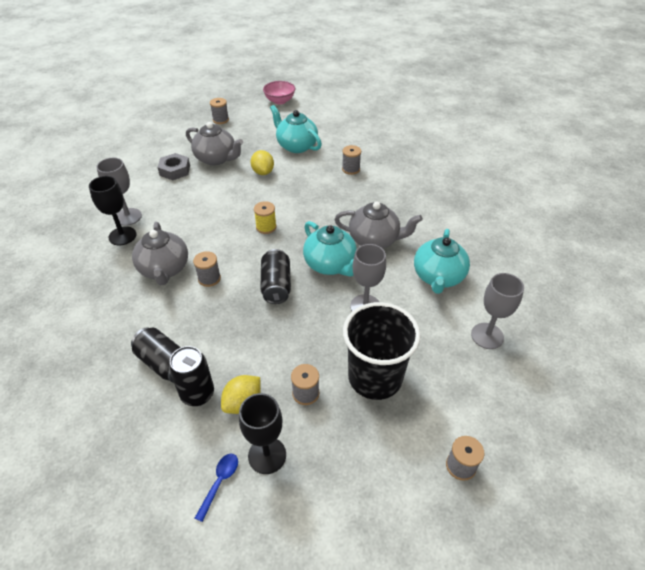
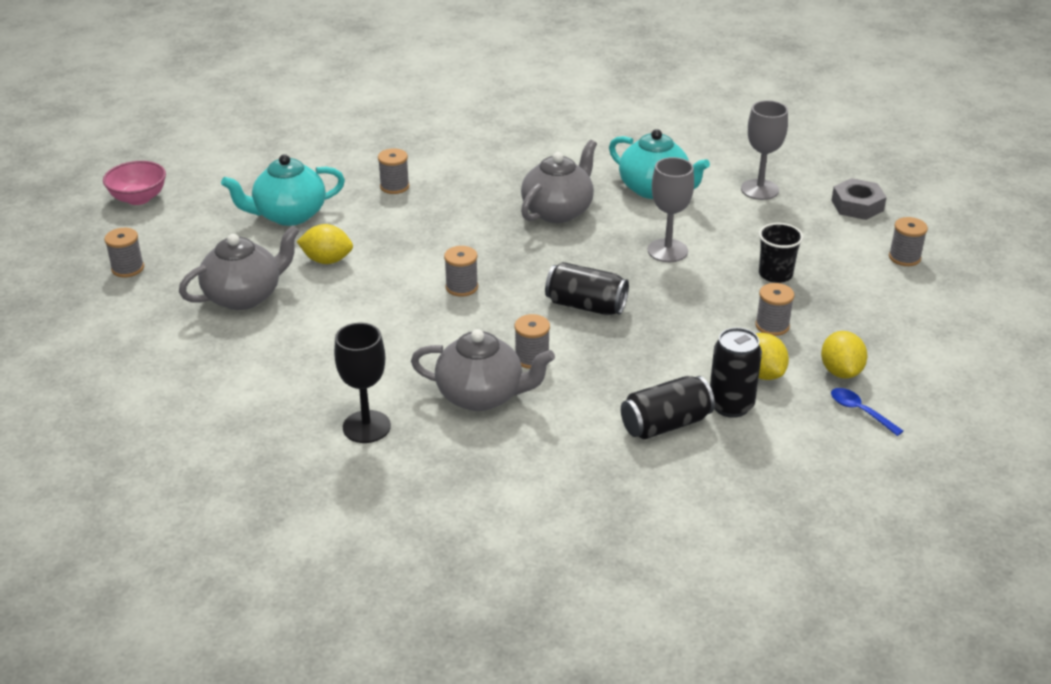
camera: 65 degrees left, 10 degrees down
(128, 217) = (320, 414): grey goblet -> none
(175, 170) = (234, 344): grey nut -> grey nut (857, 205)
(266, 227) = (461, 287): yellow spool -> grey spool
(267, 455) = (841, 371): black goblet -> yellow lemon
(330, 264) = (578, 255): turquoise teapot -> none
(375, 377) = (775, 274): black cup -> black cup, size x0.51

